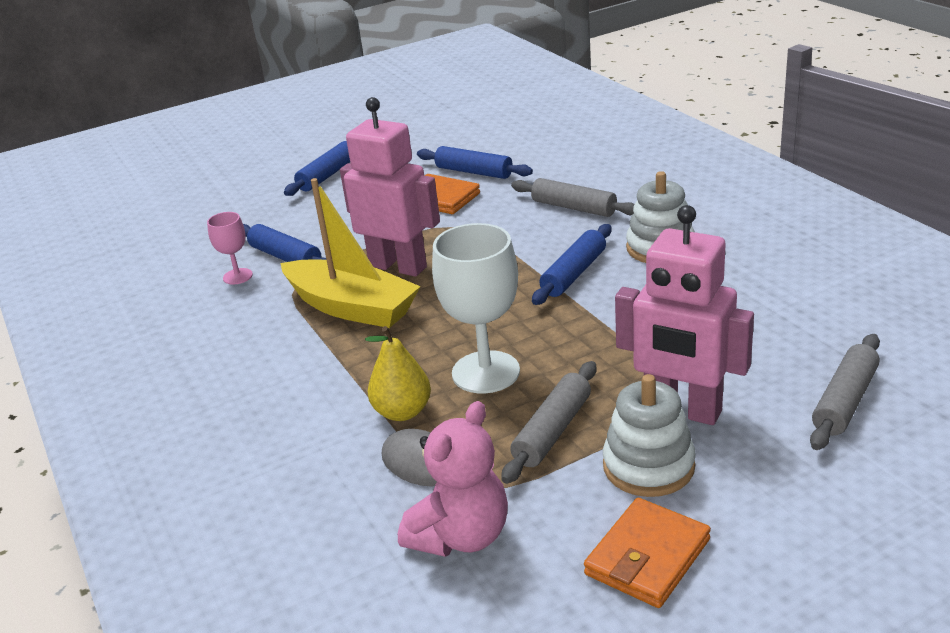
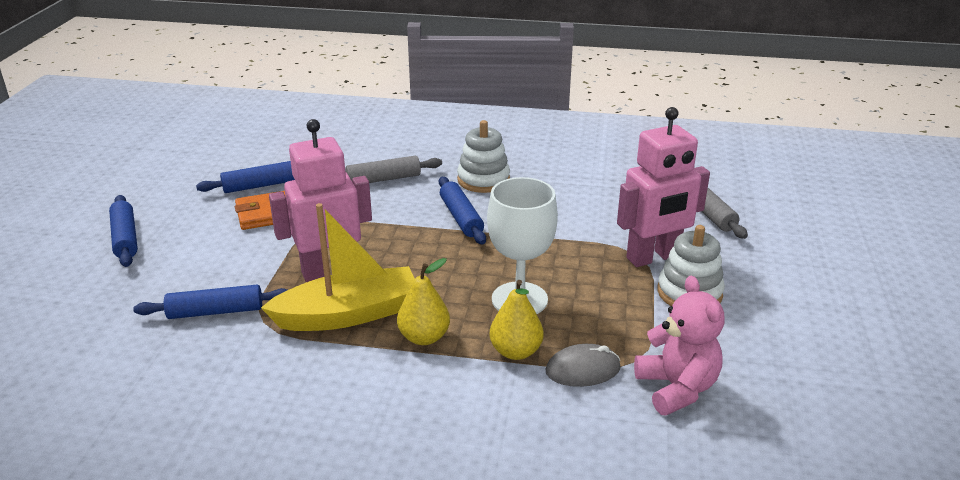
camera: 55 degrees left, 0 degrees up
(237, 276) = (198, 347): pink goblet -> none
(364, 357) = (424, 337): none -> yellow pear
(552, 431) = (616, 306): grey rolling pin -> none
(647, 557) = (766, 333): orange wallet -> none

